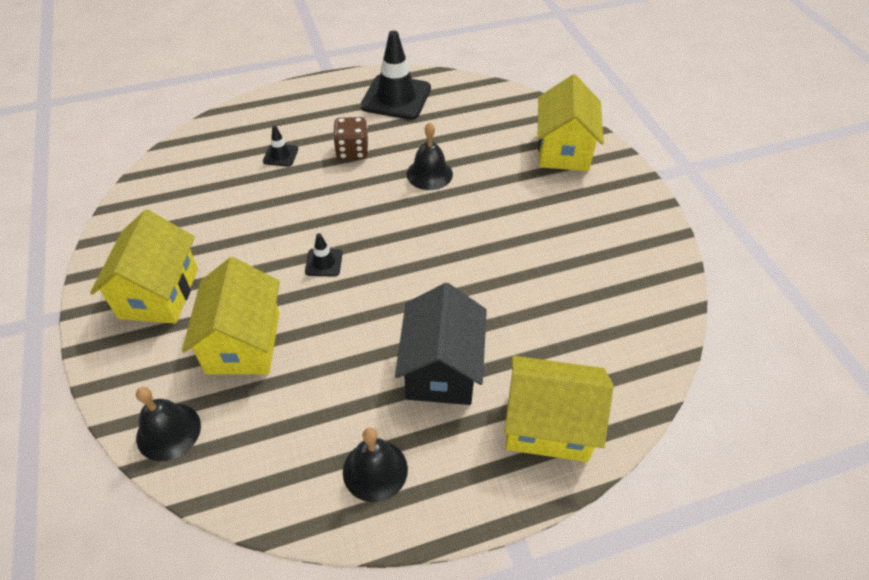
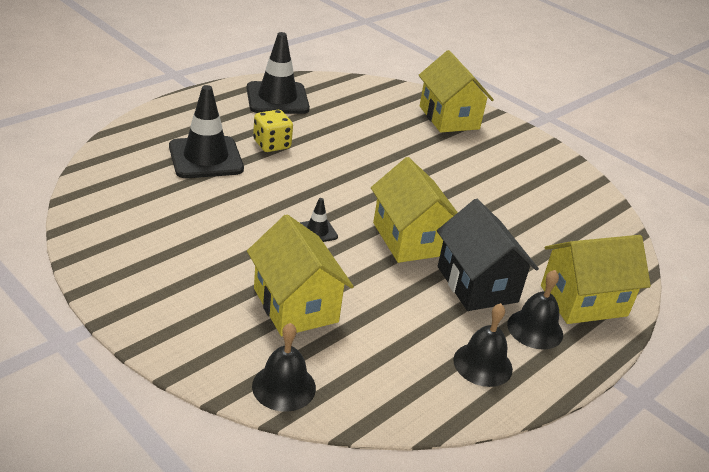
camera: 30 degrees left, 15 degrees down
(159, 293) = (179, 286): yellow house -> yellow house (410, 239)
(280, 155) = (206, 158): black traffic cone -> black traffic cone, size x2.16
(352, 151) = (272, 144): brown dice -> yellow dice
(429, 174) = (354, 151): black bell -> black bell (535, 329)

